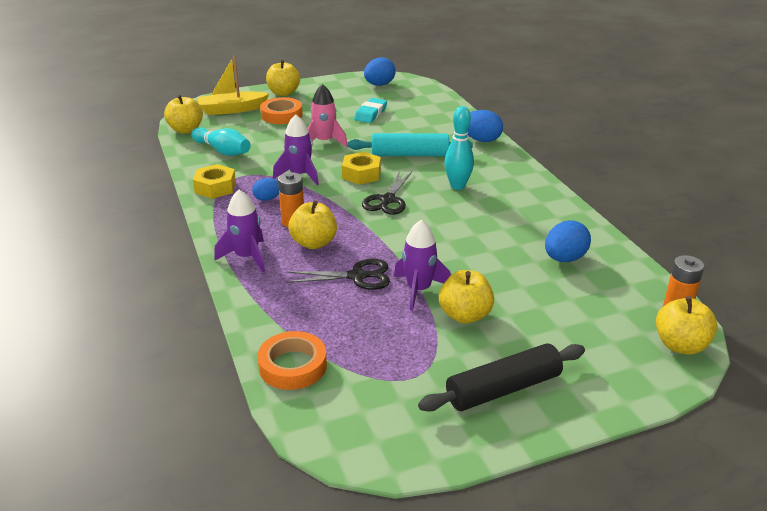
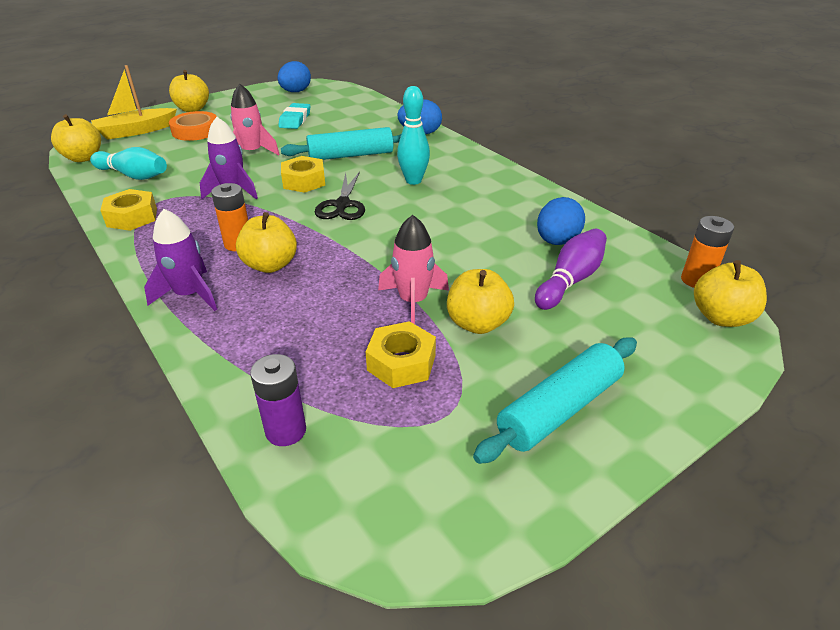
camera: 15 degrees left, 5 degrees up
(267, 199) = (200, 221): blue egg -> none
(293, 366) = (286, 431): orange tape -> purple battery
(357, 276) = (334, 297): black scissors -> none
(392, 334) = (401, 363): none -> yellow nut
(419, 290) = (413, 301): purple rocket -> pink rocket
(503, 389) = (559, 409): black rolling pin -> turquoise rolling pin
(560, 294) = (570, 280): none -> purple bowling pin

